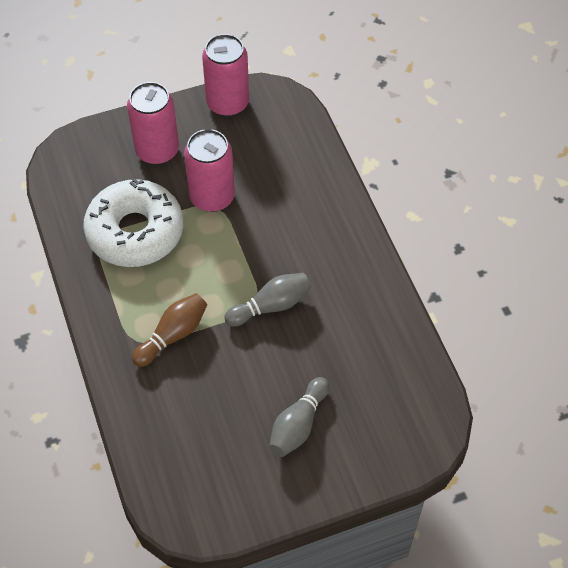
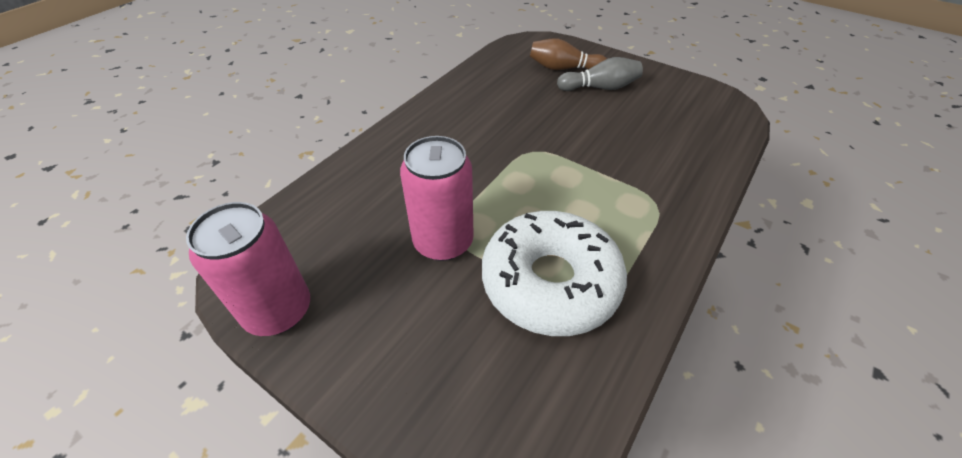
camera: 125 degrees left, 10 degrees down
(157, 150) = (413, 341): pink can -> none
(172, 335) = (621, 183): brown bowling pin -> brown bowling pin (564, 68)
(270, 306) = (525, 141): grey bowling pin -> none

